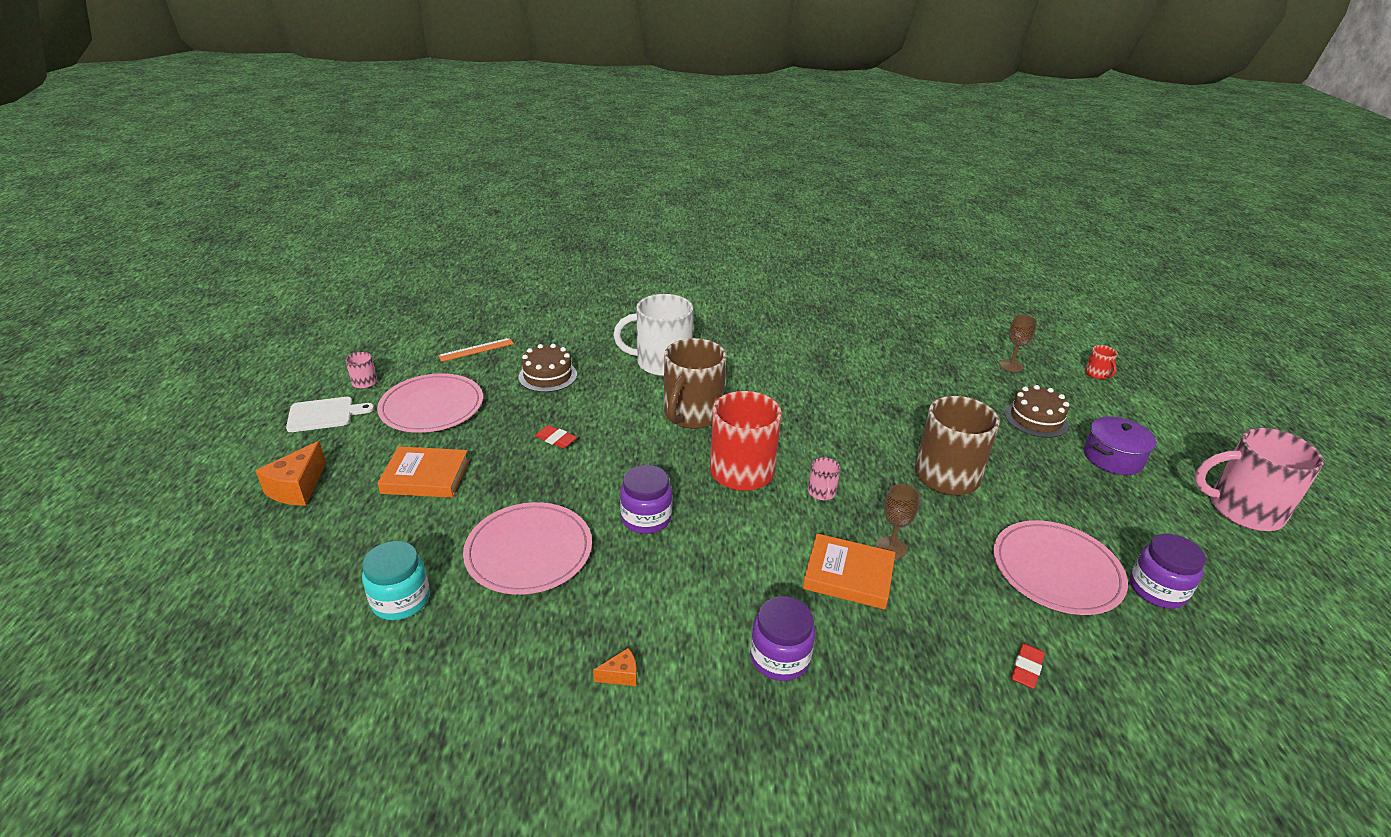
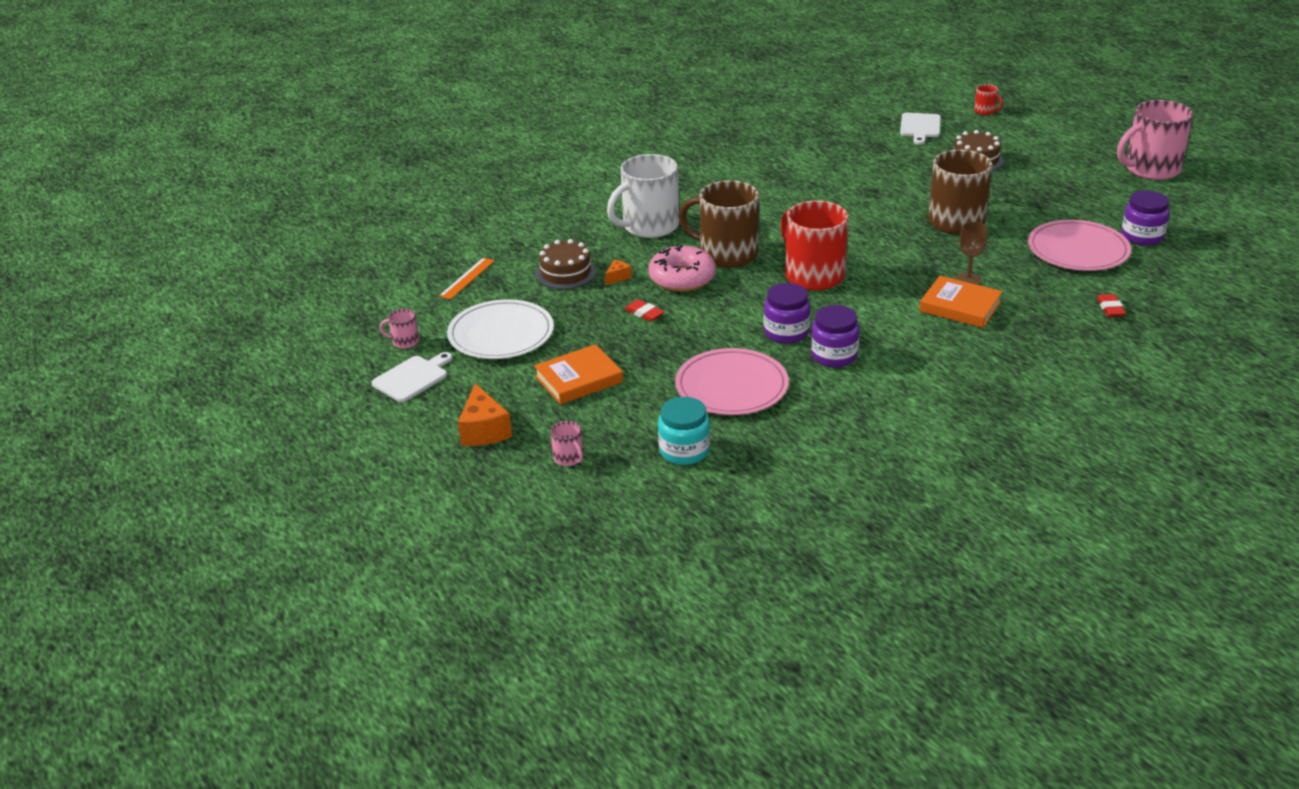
camera: 30 degrees left, 0 degrees up
(432, 407) = (501, 334): pink plate -> white plate
(556, 439) = (644, 313): red eraser -> red eraser turned 45 degrees clockwise
(621, 675) = (887, 418): orange cheese -> orange cheese (618, 277)
(627, 421) = (682, 278): none -> pink donut
(692, 414) = (726, 254): brown mug -> brown mug turned 120 degrees clockwise
(779, 657) = (970, 366): purple jar -> purple jar (834, 355)
(822, 492) = (886, 266): pink mug -> pink mug (569, 458)
(848, 575) = (960, 306): orange book -> orange book turned 45 degrees clockwise
(1011, 366) = (920, 127): brown goblet -> white cutting board
(1113, 458) = (1048, 167): purple pot -> none

